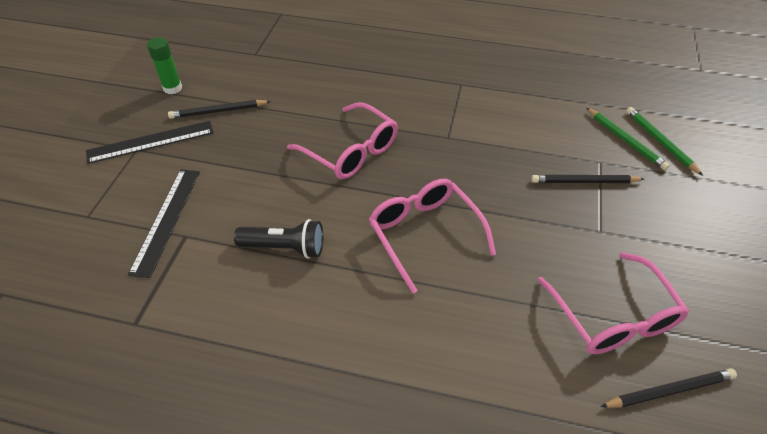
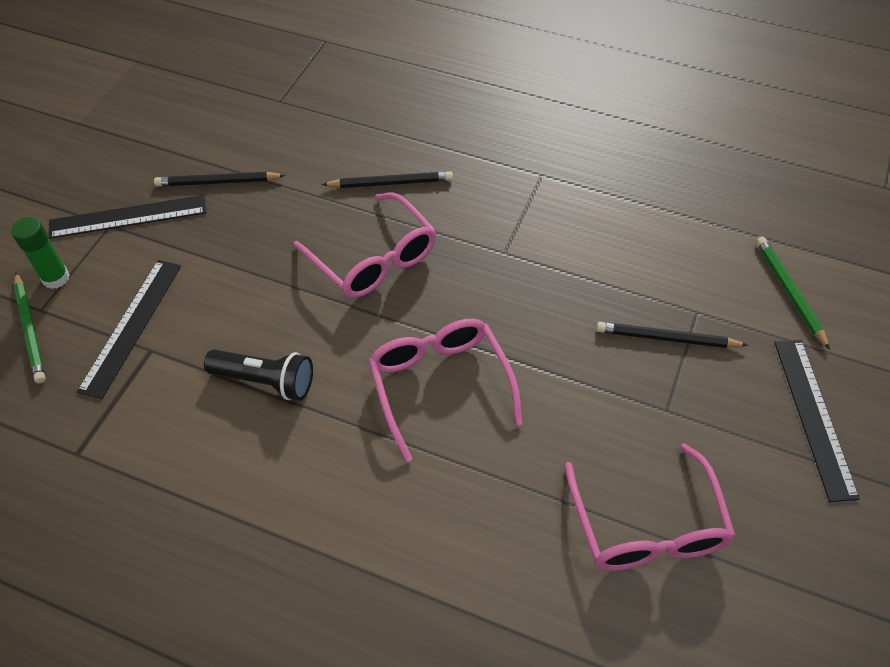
camera: 10 degrees right, 5 degrees up
(172, 88) = (166, 142): green glue stick -> green glue stick (56, 278)
(625, 140) = (741, 284): green pencil -> green pencil (30, 329)
(669, 391) = (687, 628): black pencil -> black pencil (390, 183)
(707, 222) = (813, 416): none -> black ruler

